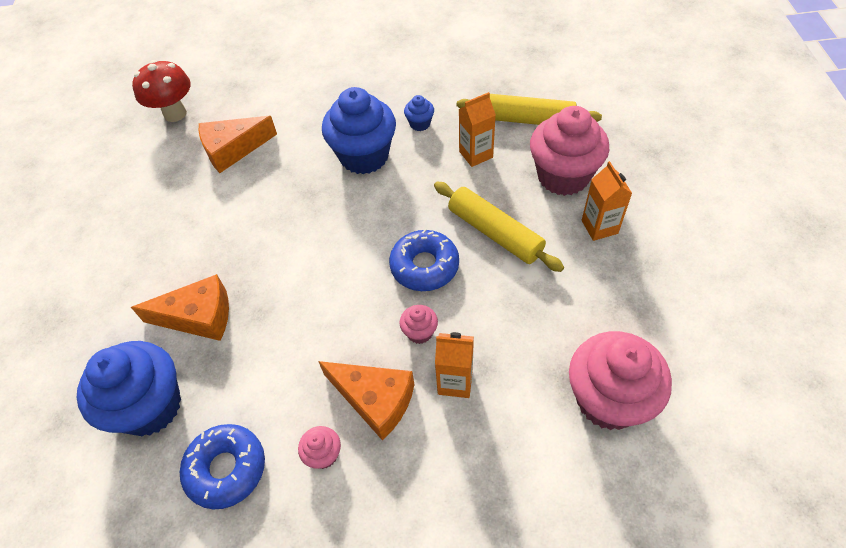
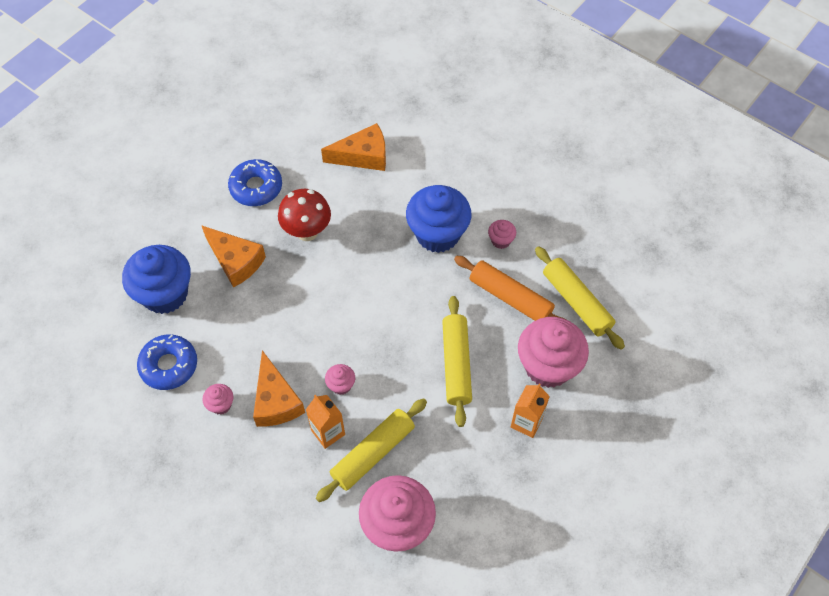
camera: 40 degrees right, 5 degrees up
(175, 114) = (355, 94): red mushroom -> red mushroom (307, 232)
(233, 149) = (363, 156): orange cheese -> orange cheese turned 150 degrees clockwise
(420, 124) = (501, 240): blue cupcake -> pink cupcake
(424, 266) = (389, 346): blue donut -> blue donut (256, 187)
(476, 154) = (510, 297): orange carton -> orange rolling pin
(514, 361) = (373, 453): none -> yellow rolling pin

